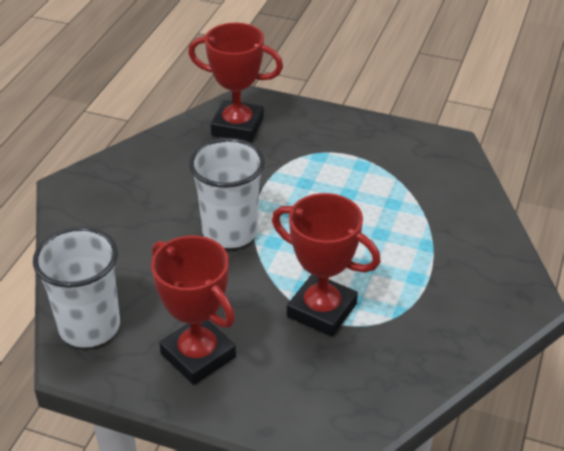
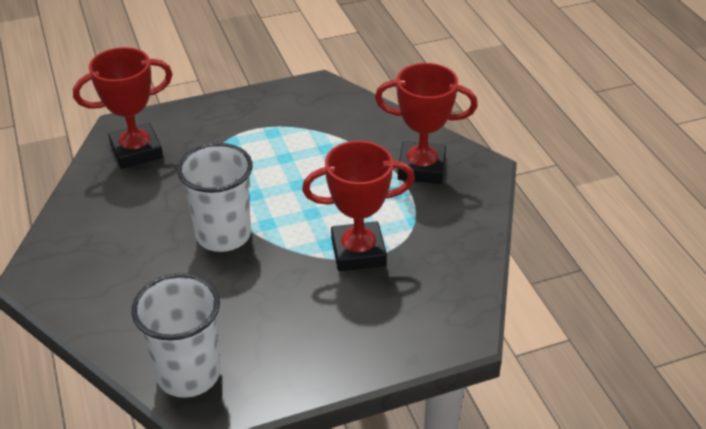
camera: 40 degrees left, 0 degrees up
(198, 355) = (303, 339): red trophy -> red trophy (421, 168)

